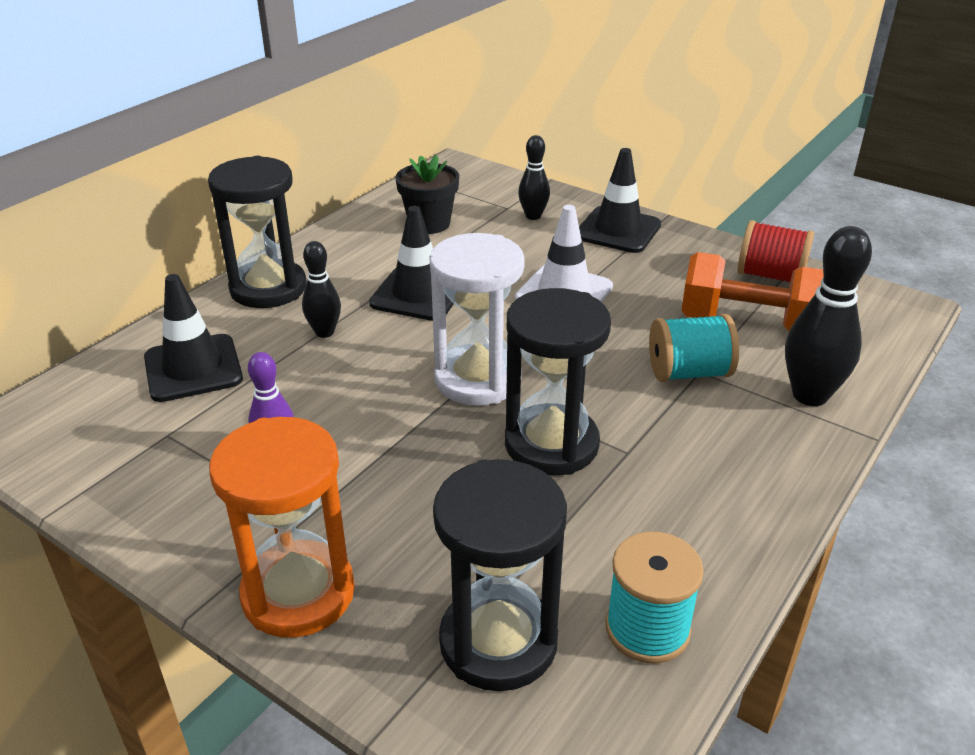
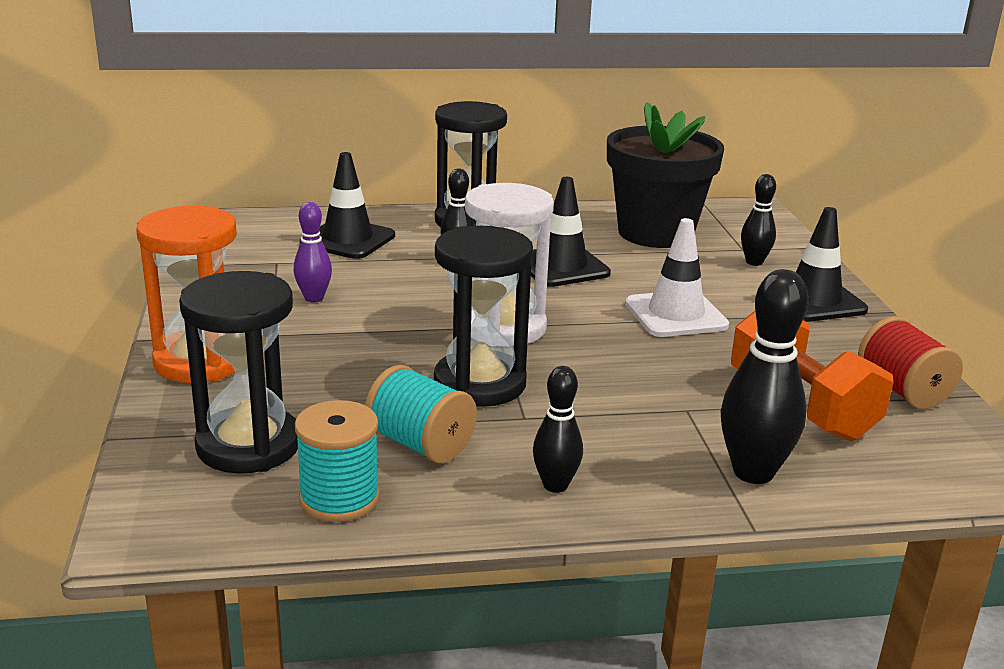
camera: 45 degrees right, 10 degrees down
(429, 224) = (655, 233): black flower pot -> black flower pot, size x1.78
(688, 373) = (674, 405): turquoise spool -> turquoise spool (420, 444)
(741, 495) = (555, 485): none -> black bowling pin

